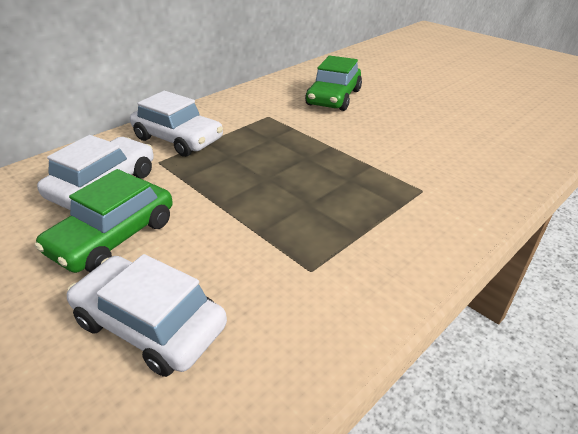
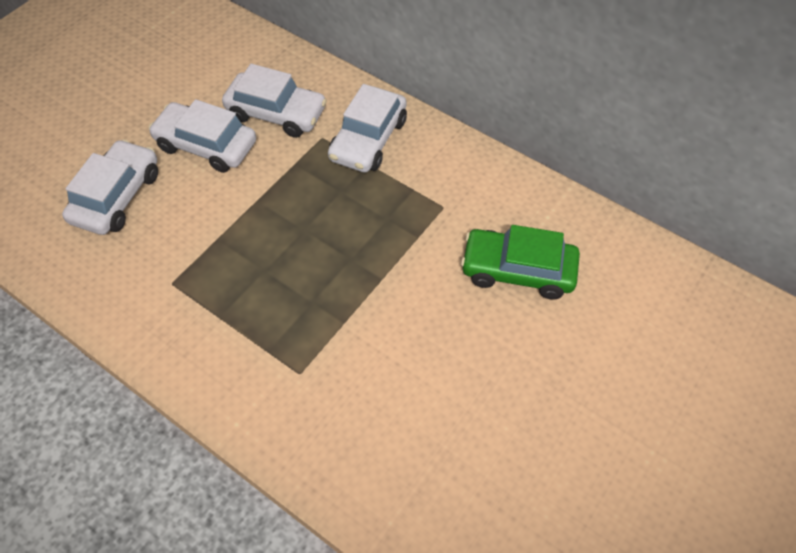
camera: 80 degrees right, 20 degrees up
(114, 237) = (206, 145): green car -> white car

